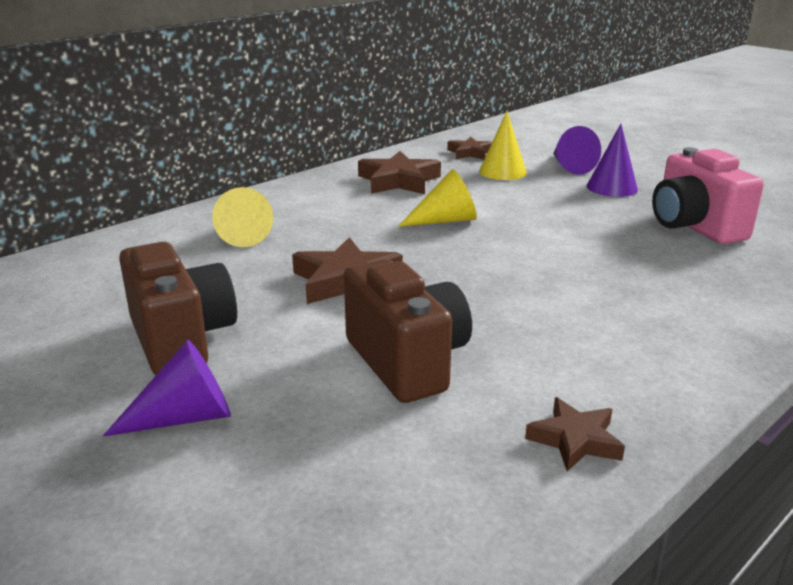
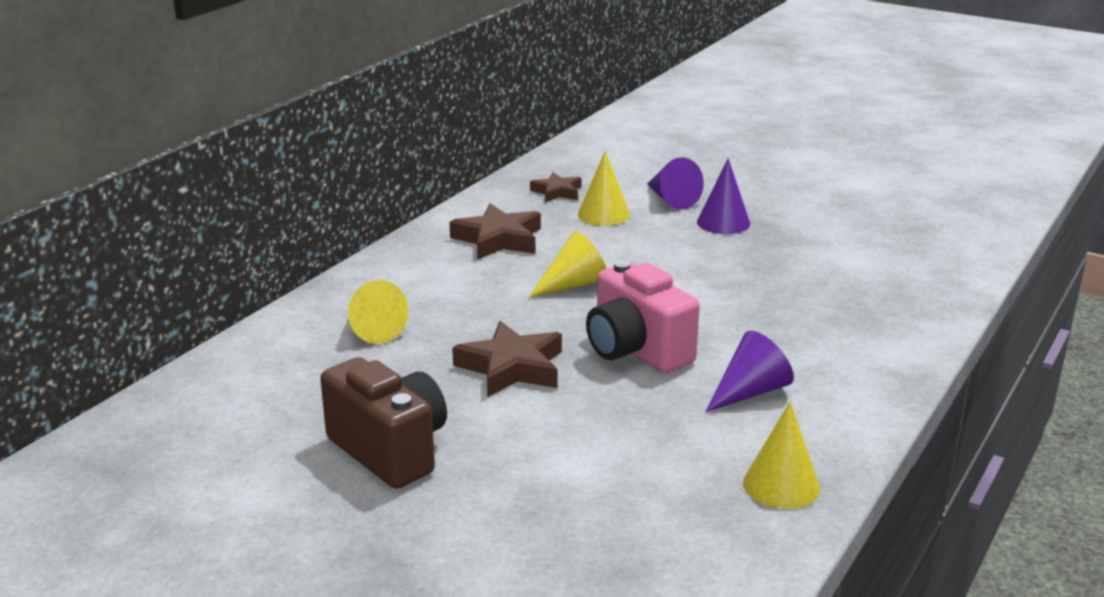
camera: 15 degrees left, 0 degrees up
(185, 417) = (446, 520): purple cone -> purple cone (750, 392)
(407, 362) = (613, 440): brown camera -> none
(575, 440) = (781, 485): brown star -> yellow cone
(694, 227) = (817, 262): pink camera -> pink camera (636, 351)

